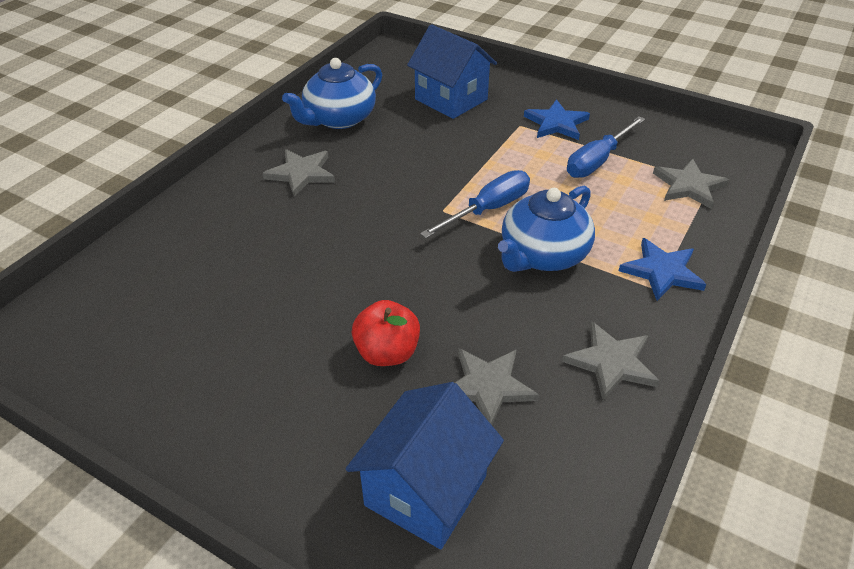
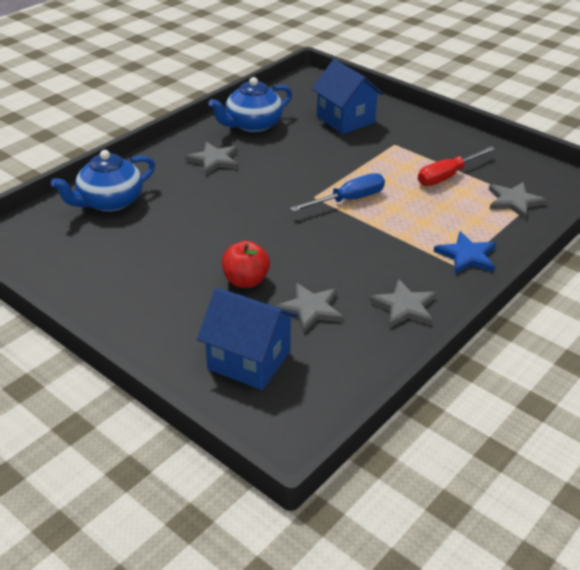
camera: 10 degrees right, 5 degrees down
(426, 491) = (249, 360): blue house -> blue house turned 75 degrees clockwise
(543, 255) = (379, 234): blue teapot -> blue teapot (110, 202)
(556, 123) = (424, 146): blue star -> none
(597, 161) = (447, 176): blue screwdriver -> red screwdriver

